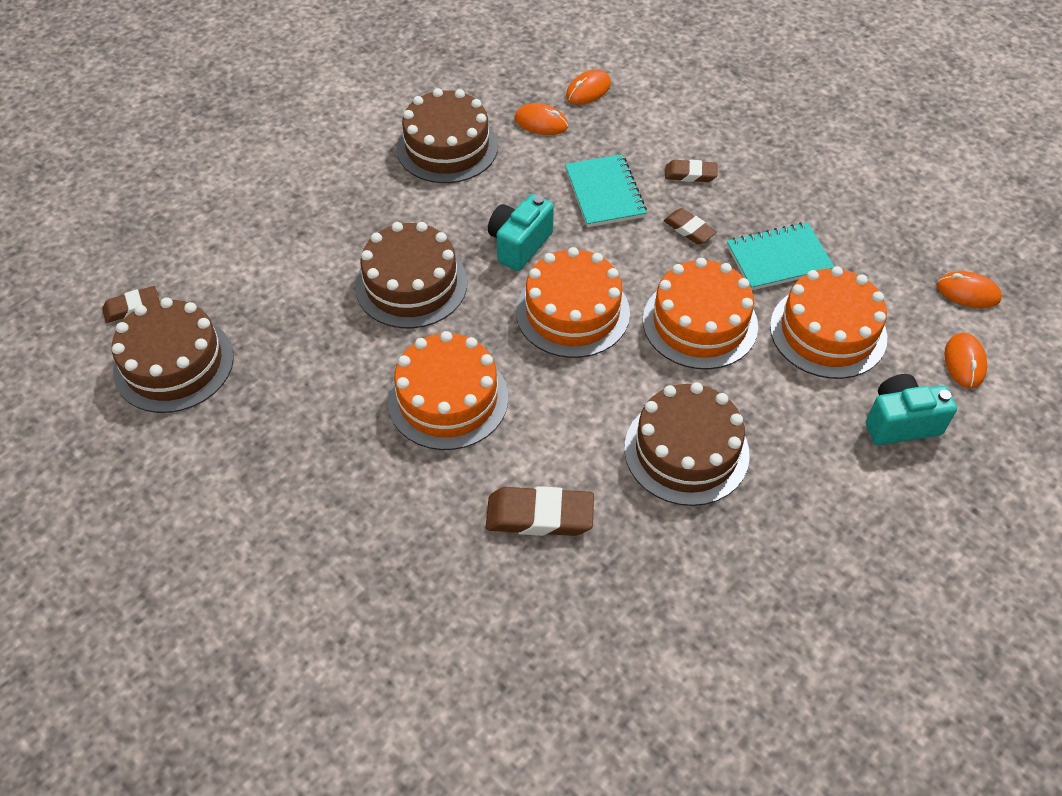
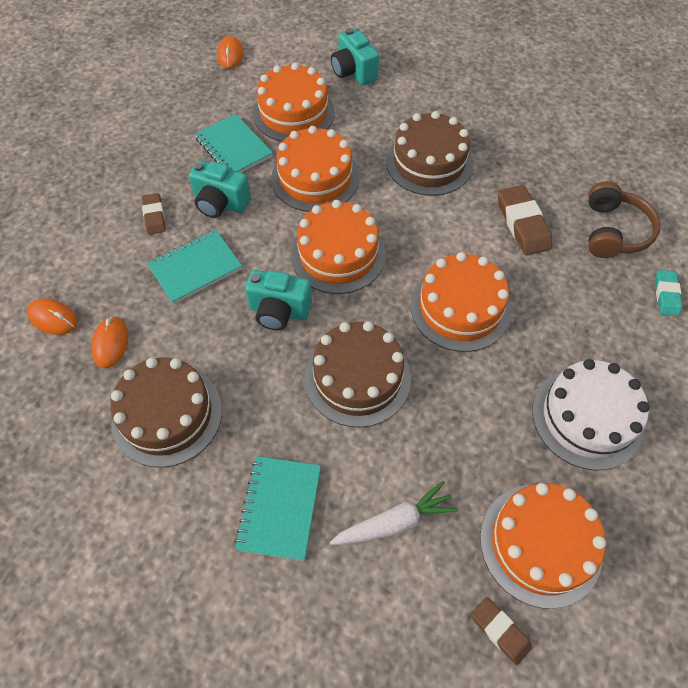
camera: 110 degrees left, 5 degrees up
(174, 364) = (540, 544): brown cake -> orange cake
(259, 459) = (587, 417): none -> white cake
(260, 268) = (394, 522): none -> white carrot
(320, 199) = (280, 508): none -> turquoise notebook
(356, 630) = (666, 295): none -> turquoise eraser
(481, 622) = (613, 231): none -> brown headphones
(689, 229) = (220, 203): brown eraser -> turquoise camera
(964, 362) = (291, 51): orange mouse -> none

